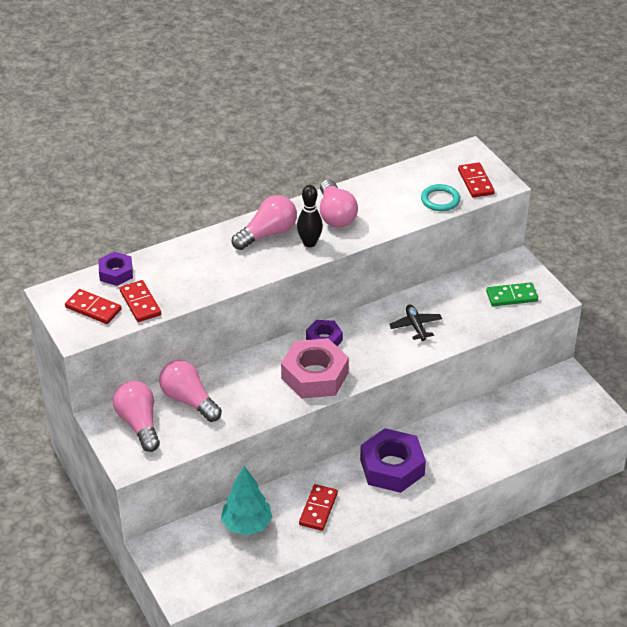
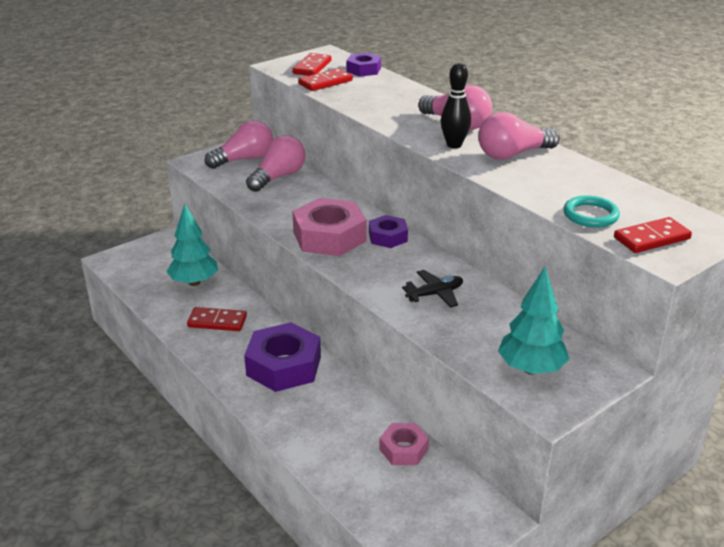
camera: 80 degrees right, 10 degrees down
(500, 408) = (403, 449): none -> pink nut
(511, 296) = (531, 369): green domino -> turquoise tree

